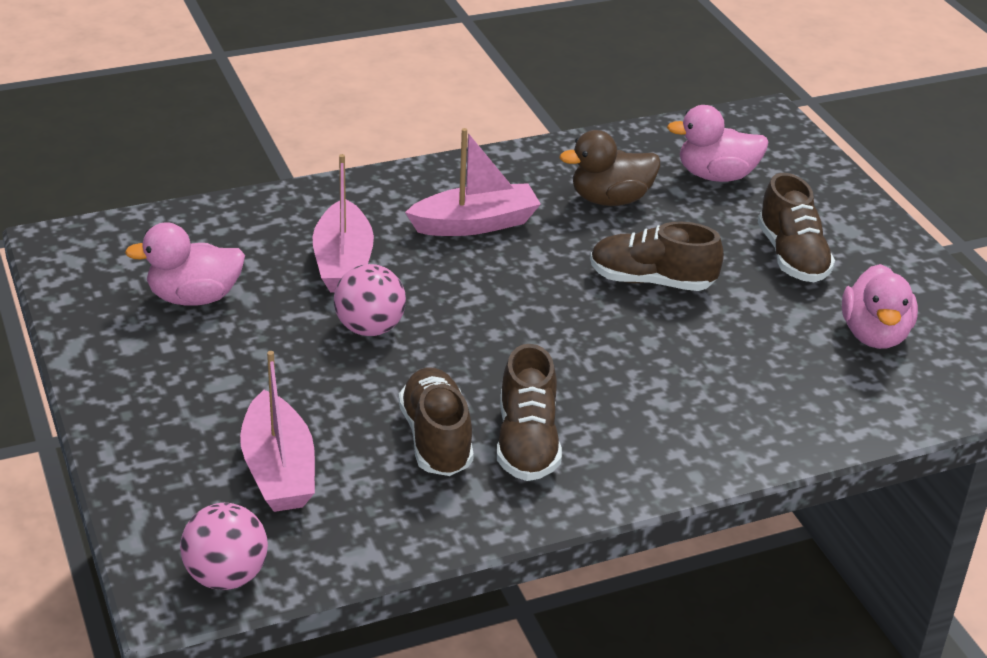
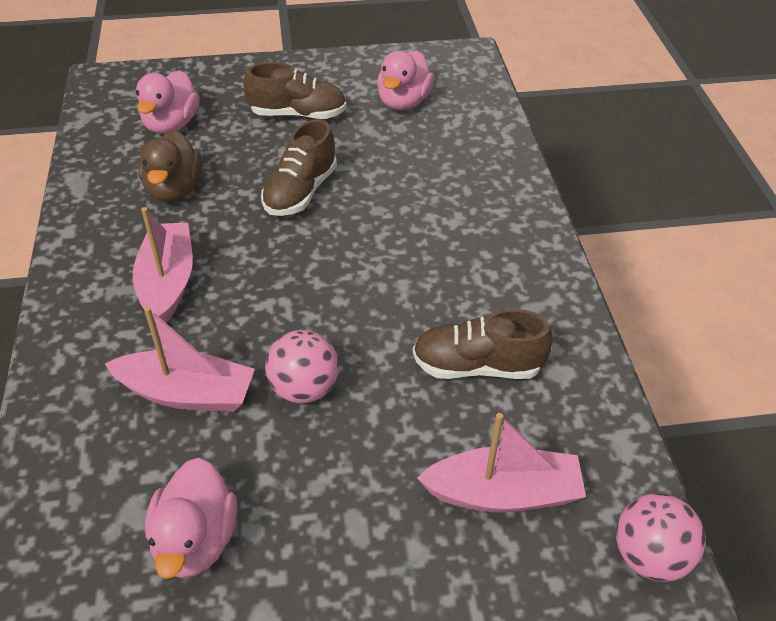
camera: 75 degrees left, 10 degrees up
(527, 443) = (491, 308): brown shoe -> none
(874, 335) = (403, 102): pink duck -> pink duck turned 90 degrees clockwise

